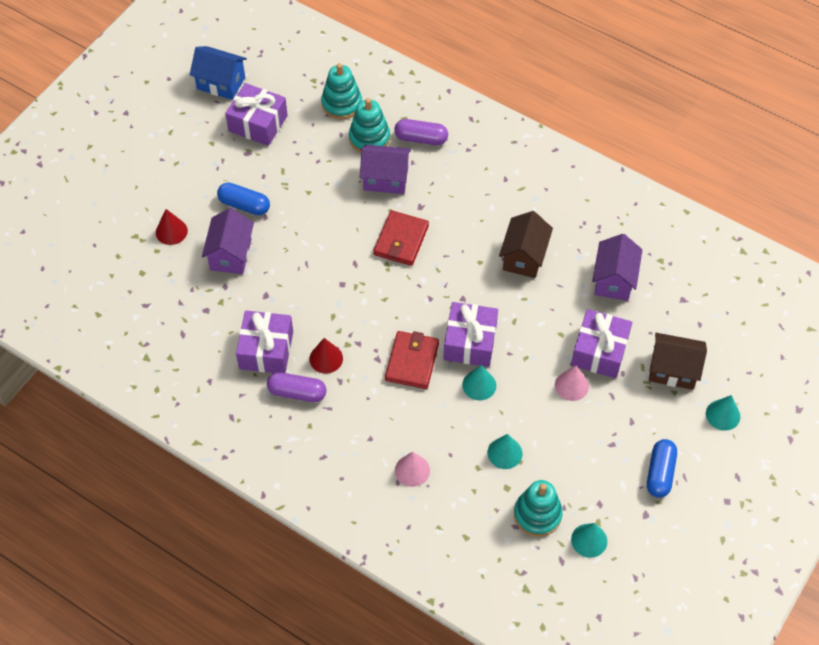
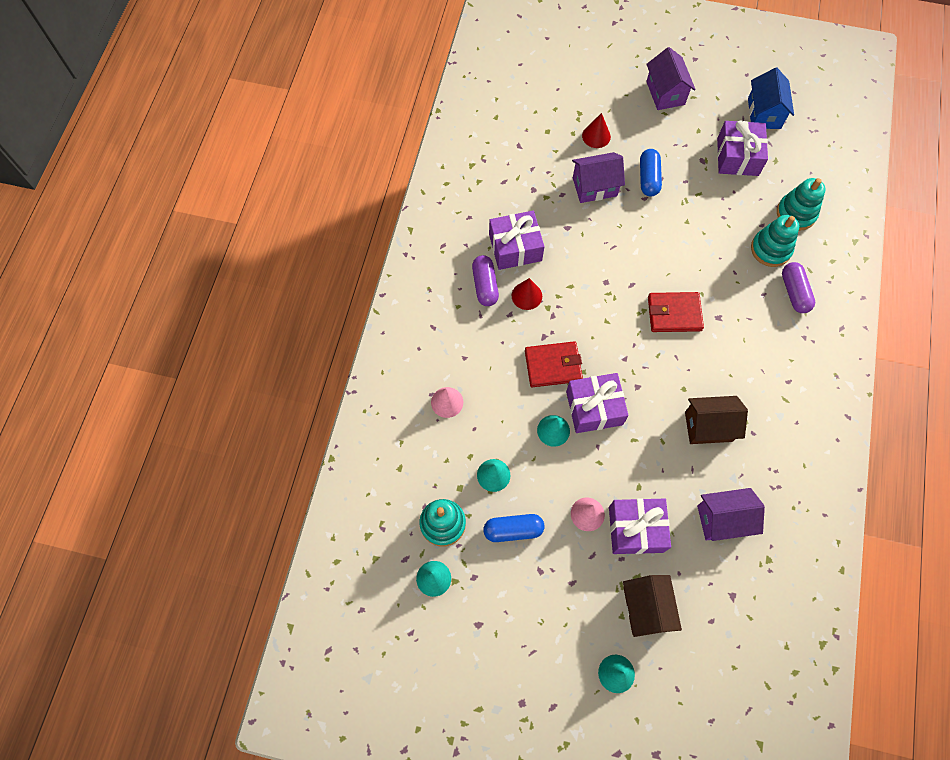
camera: 70 degrees right, 10 degrees up
(385, 179) = (733, 278): purple house -> purple house (665, 93)
(660, 473) = (527, 626): blue capsule -> blue capsule (513, 530)

